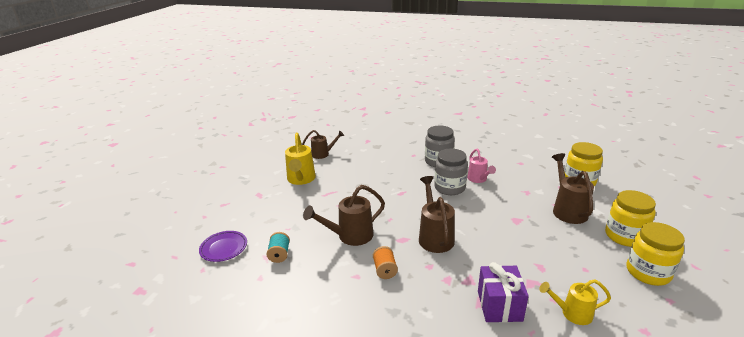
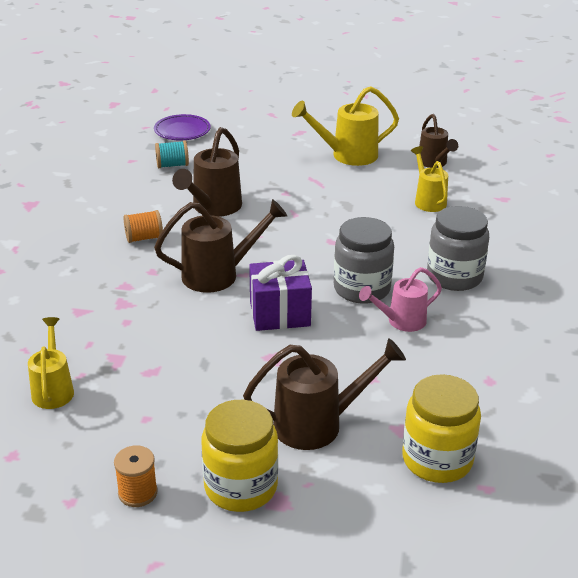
camera: 80 degrees right, 5 degrees up
(350, 236) = (213, 208): brown watering can -> brown watering can turned 120 degrees counterclockwise
(364, 160) = (428, 201): none -> yellow watering can
(499, 306) = (73, 326): purple gift -> purple gift (280, 314)
(648, 272) = (137, 493): yellow jar -> orange spool

